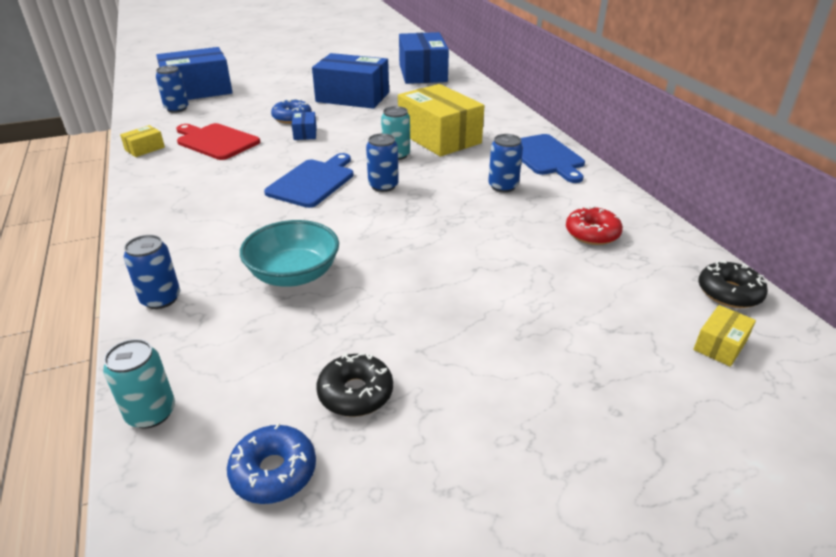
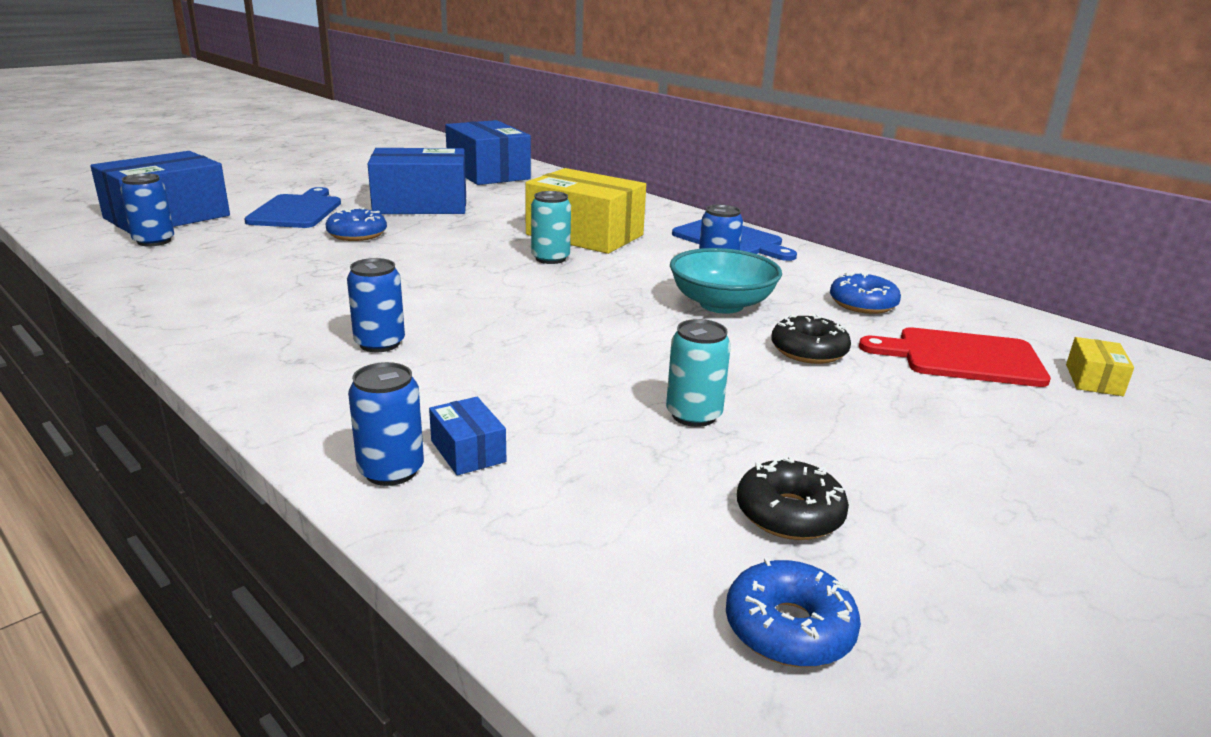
camera: 25 degrees left, 10 degrees down
(145, 149) = (151, 294): yellow box -> none
(151, 413) = (536, 612): turquoise can -> turquoise can (693, 415)
(216, 141) = (266, 272): red cutting board -> red cutting board (962, 357)
(294, 274) = (560, 404): turquoise bowl -> turquoise bowl (721, 304)
(305, 133) = (396, 249): blue box -> blue box (468, 451)
(313, 182) = (469, 300): blue cutting board -> blue cutting board (297, 211)
(383, 186) = (570, 292): blue can -> blue can (379, 343)
(592, 233) = (863, 304): red donut -> blue donut
(729, 293) = (1048, 334): black donut -> black donut (808, 351)

